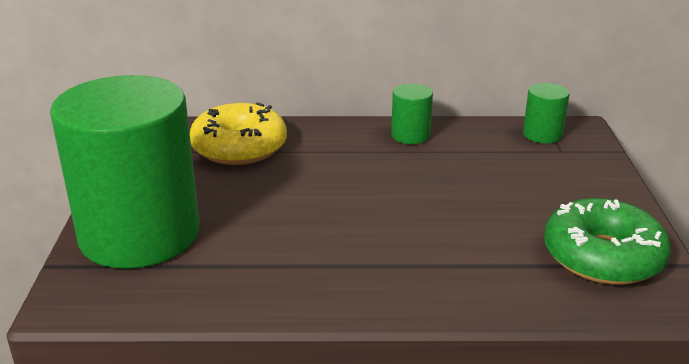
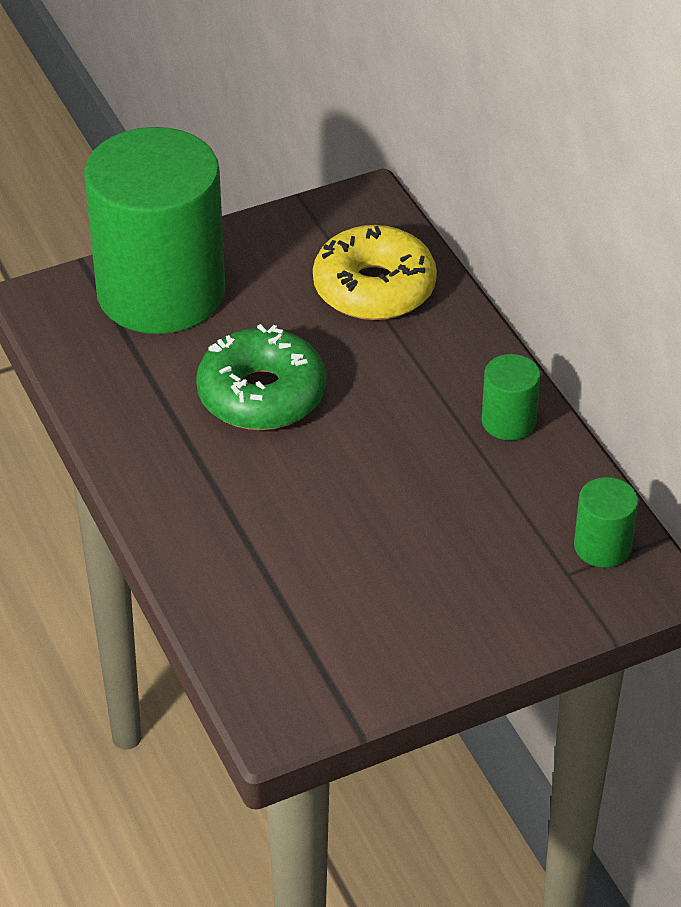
camera: 65 degrees right, 15 degrees up
(602, 257) = (328, 650): green donut -> green donut (261, 395)

